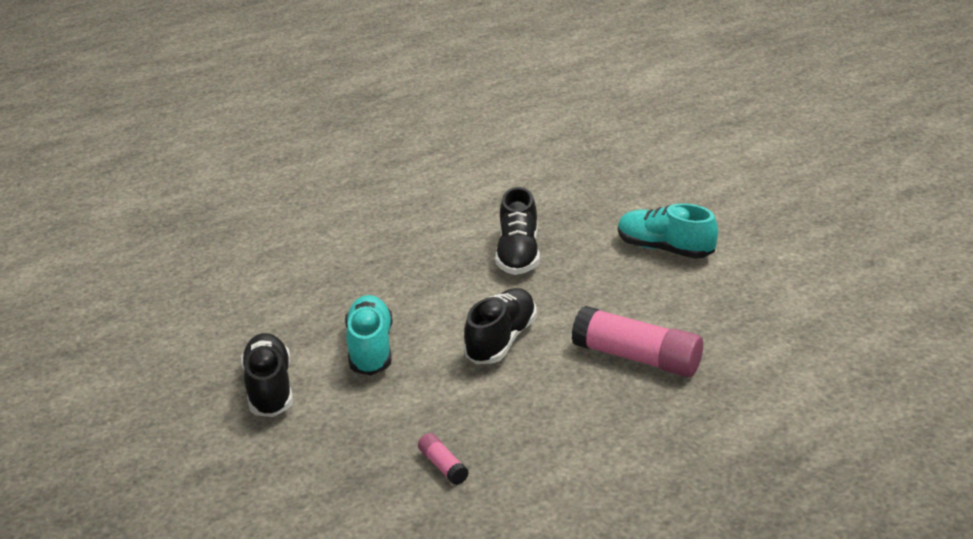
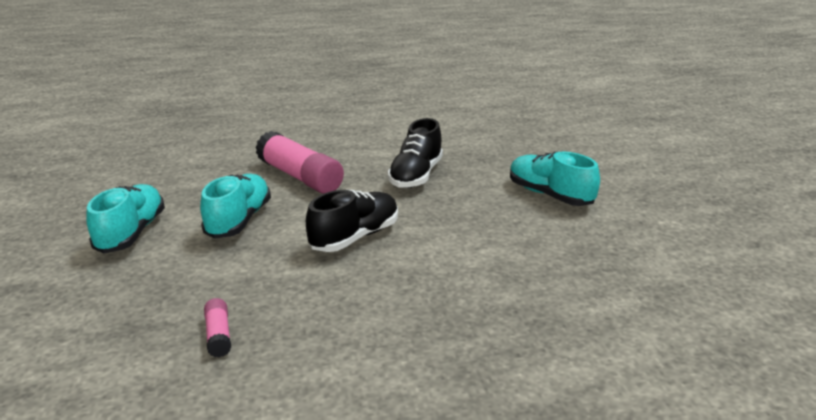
camera: 15 degrees right, 5 degrees down
(270, 389) = (132, 233): black shoe -> turquoise shoe
(637, 357) = (473, 278): pink glue stick -> pink glue stick (300, 177)

